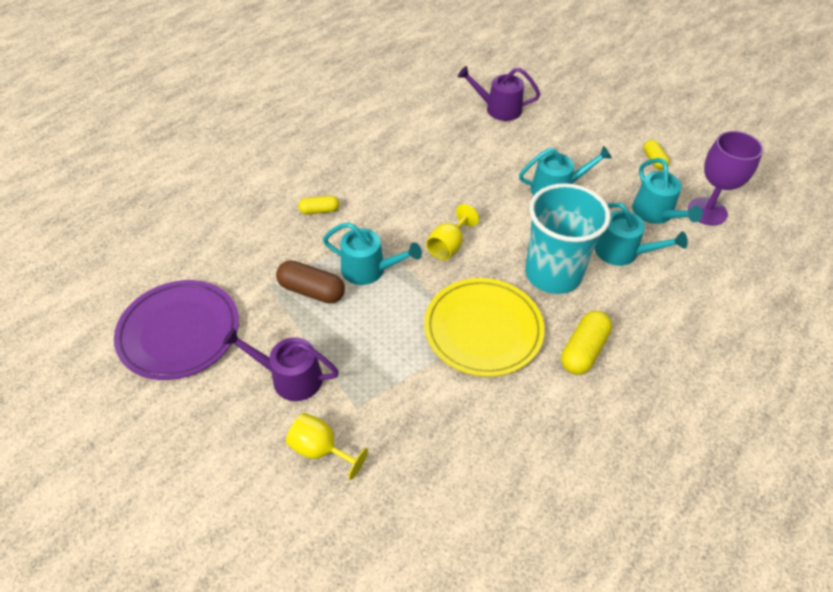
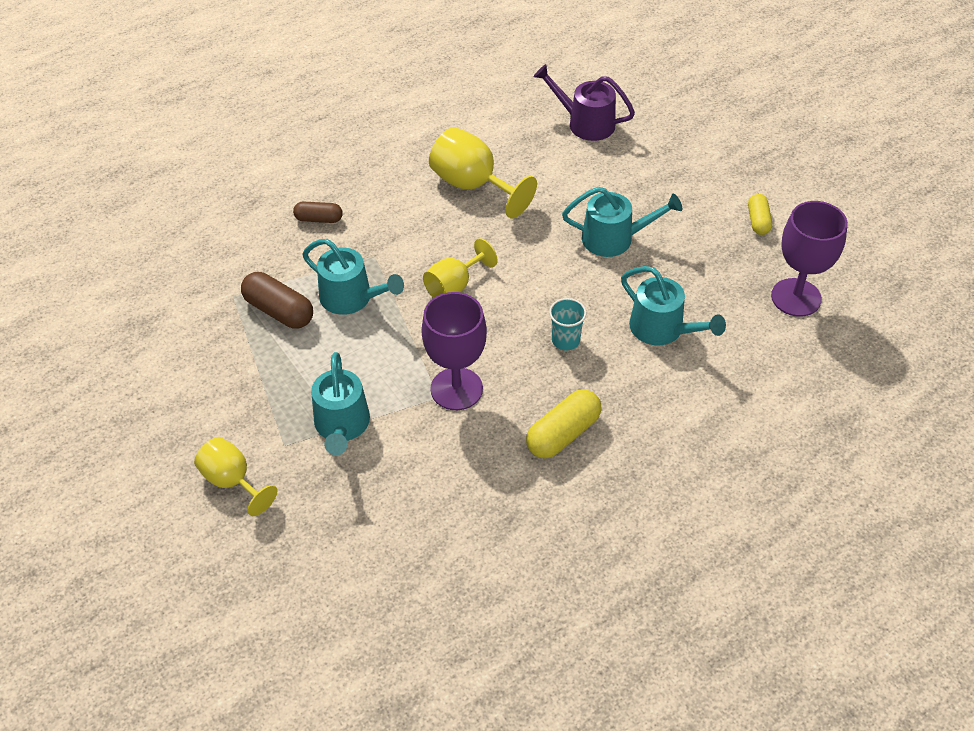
camera: 15 degrees right, 0 degrees up
(179, 332) = (123, 331): purple plate -> none
(290, 377) = (225, 401): purple watering can -> none
(319, 210) = (319, 219): yellow capsule -> brown capsule
(433, 166) = (473, 185): none -> yellow goblet
(483, 329) = (456, 389): yellow plate -> purple goblet
(553, 274) = (565, 340): turquoise cup -> turquoise cup, size x0.41
(655, 213) = (727, 289): turquoise watering can -> turquoise watering can (342, 425)

